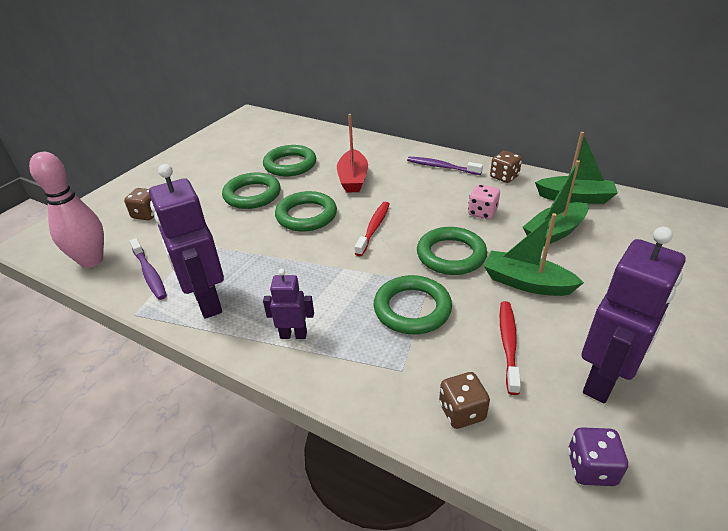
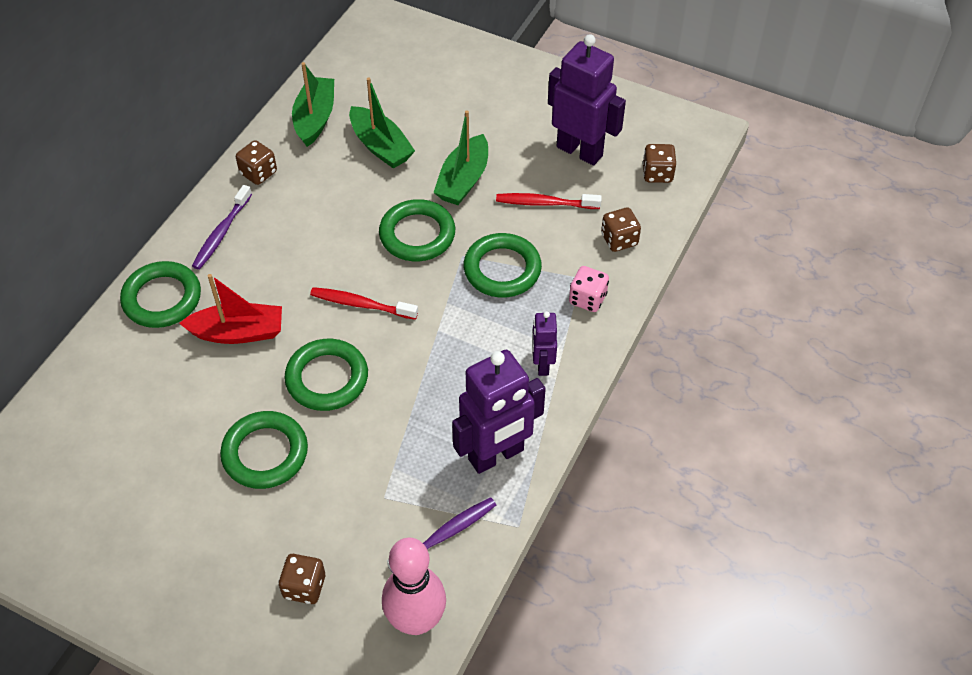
camera: 95 degrees left, 15 degrees up
(290, 164) = (180, 417): green ring -> green ring (162, 298)
(482, 212) = (337, 201): pink dice -> pink dice (587, 299)
(591, 468) = (657, 174): purple dice -> brown dice

